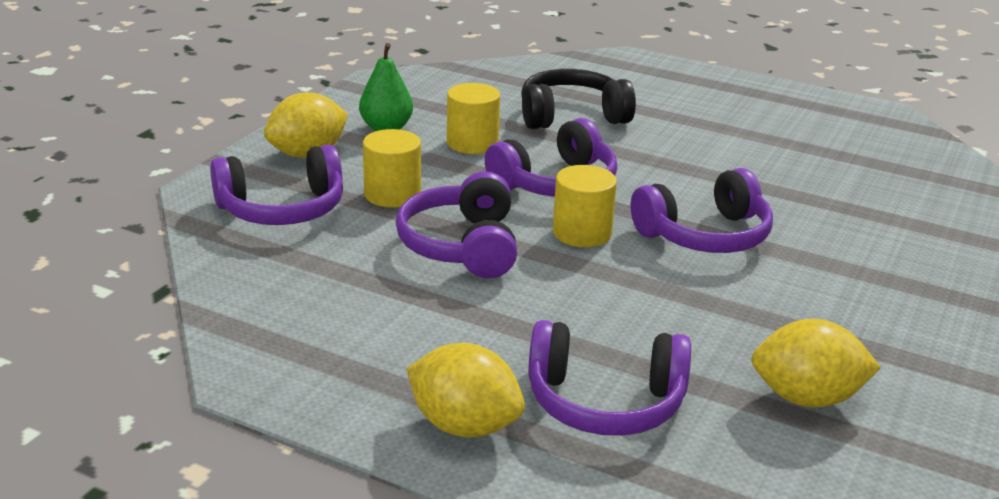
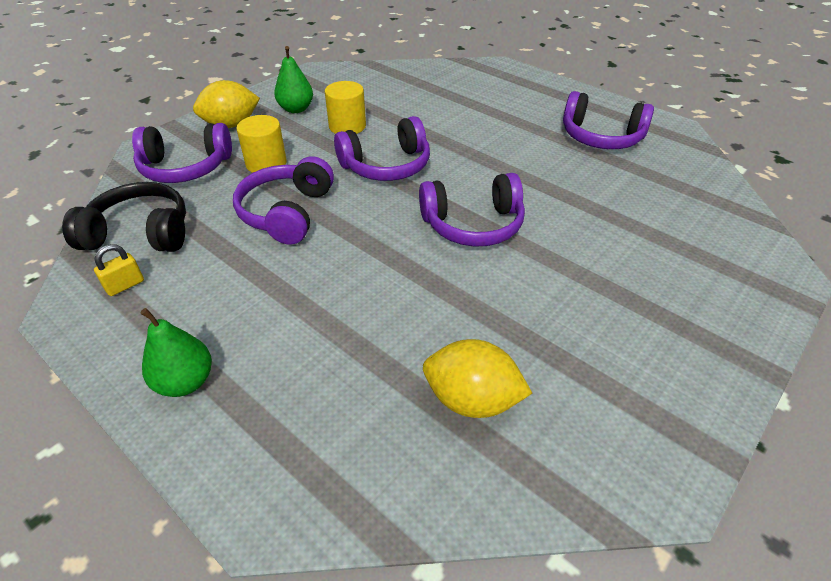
camera: 15 degrees right, 15 degrees up
(306, 343) = (125, 285): none -> yellow padlock
(464, 426) = (185, 382): yellow lemon -> green pear
(571, 116) = (430, 110): black headphones -> black headphones (140, 233)
(582, 233) = (380, 211): yellow cylinder -> none
(605, 402) = (305, 376): purple headphones -> purple headphones (601, 137)

